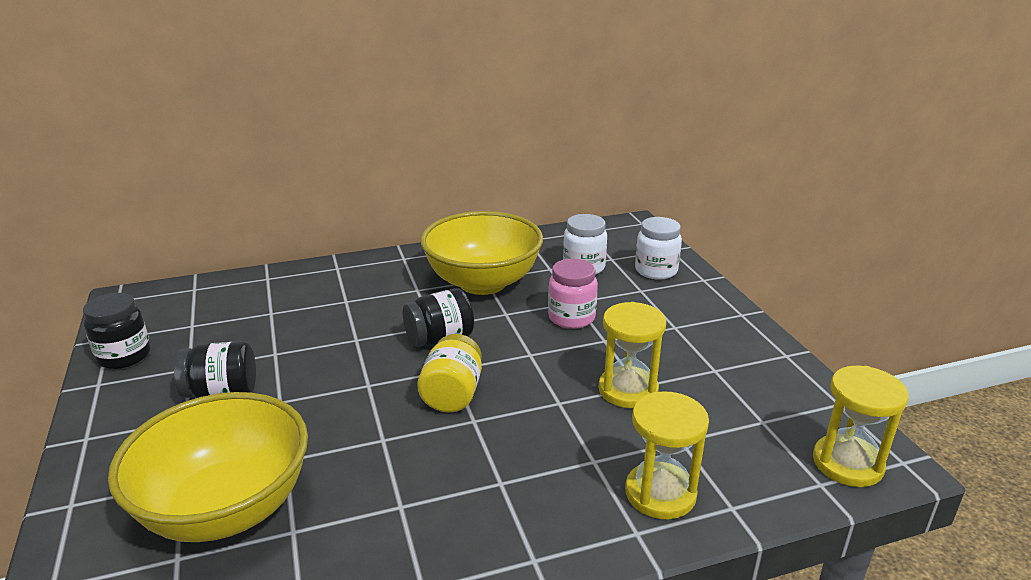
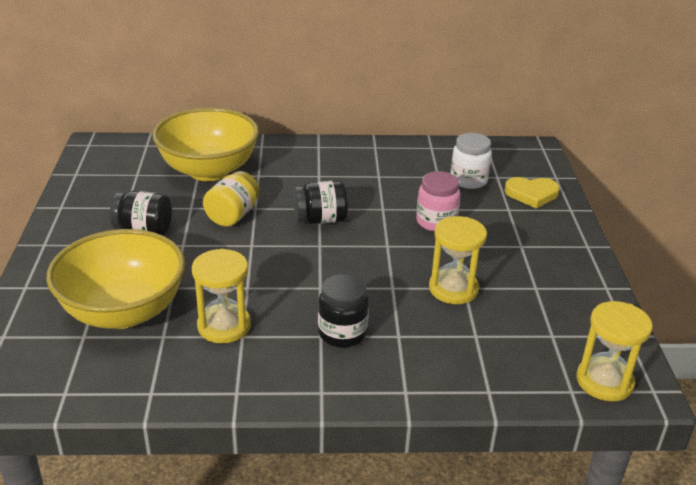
camera: 15 degrees right, 5 degrees up
(124, 356) = (83, 189): black jar -> black jar (342, 333)
(452, 394) = (312, 265): yellow jar -> yellow jar (232, 215)
(483, 282) = (375, 179): yellow bowl -> yellow bowl (209, 170)
(656, 270) = (532, 194): white jar -> yellow heart
(660, 493) = (438, 369): yellow hourglass -> yellow hourglass (224, 326)

